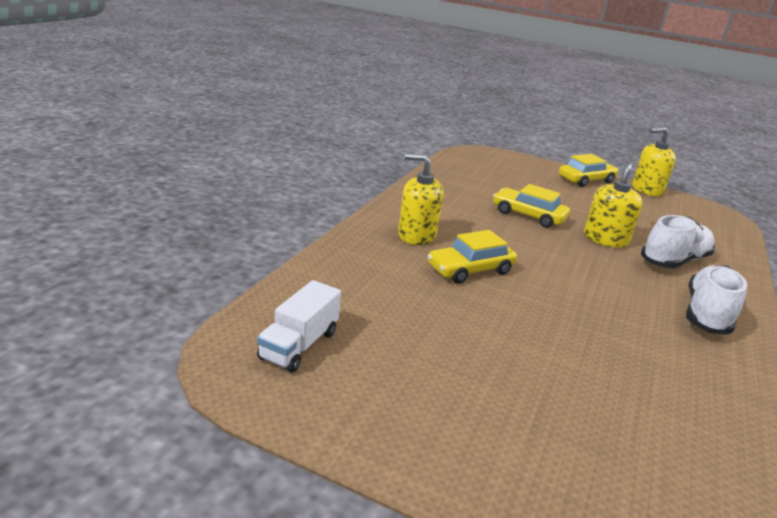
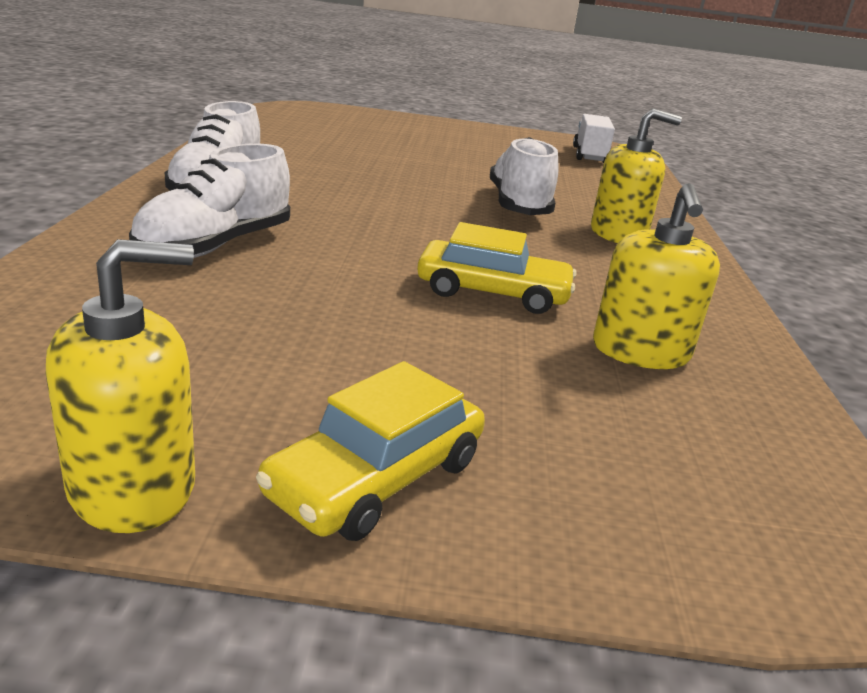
camera: 160 degrees right, 0 degrees up
(470, 269) = (519, 205): yellow car -> white shoe
(605, 239) = (338, 266): yellow soap dispenser -> yellow soap dispenser (640, 351)

